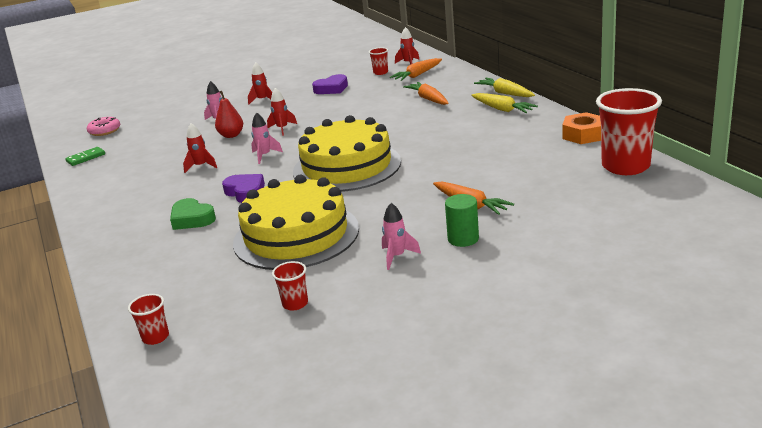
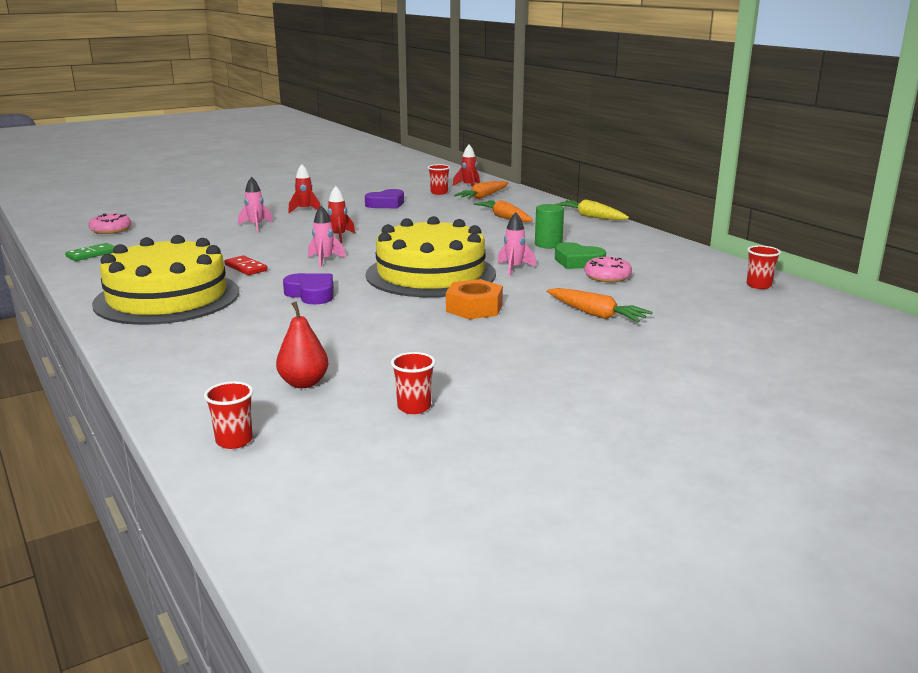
camera: 10 degrees left, 5 degrees down
(192, 219) = (249, 318): green heart -> green heart (578, 262)
(201, 166) = (246, 268): red rocket -> red domino
(231, 135) = (276, 240): red pear -> red pear (304, 383)
(296, 235) = (391, 338): yellow cake -> yellow cake (167, 297)
(397, 257) = (527, 362): pink rocket -> pink rocket (514, 268)
(463, 239) = (601, 346): green cylinder -> green cylinder (548, 244)
(495, 162) = (607, 276): none -> pink donut
(502, 109) = (594, 230): yellow carrot -> none
(583, 135) = (697, 256): orange nut -> orange nut (474, 308)
(625, 166) = (758, 285): red cup -> red cup, size x0.46

